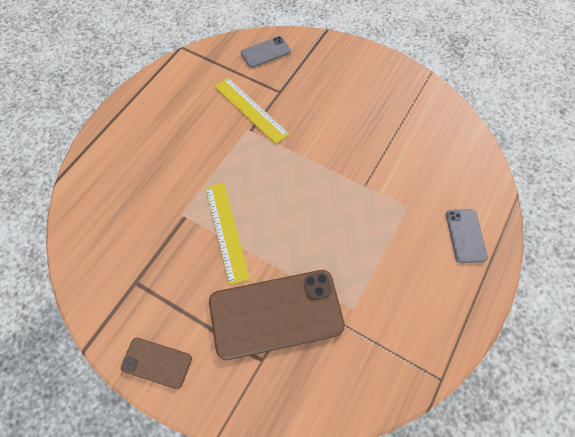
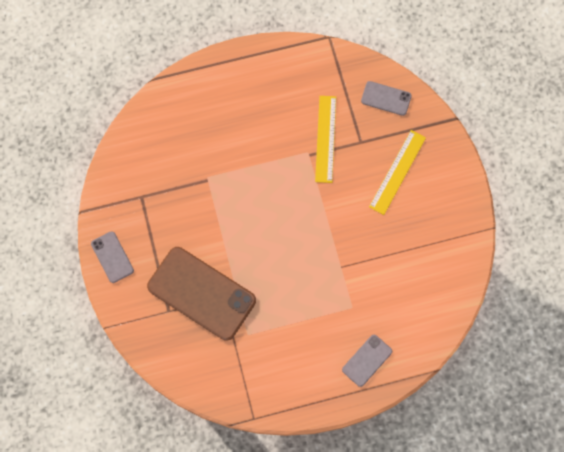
camera: 45 degrees right, 10 degrees up
(156, 363) = (112, 257): brown phone -> grey phone
(226, 231) = (223, 214): yellow ruler -> yellow ruler (397, 172)

